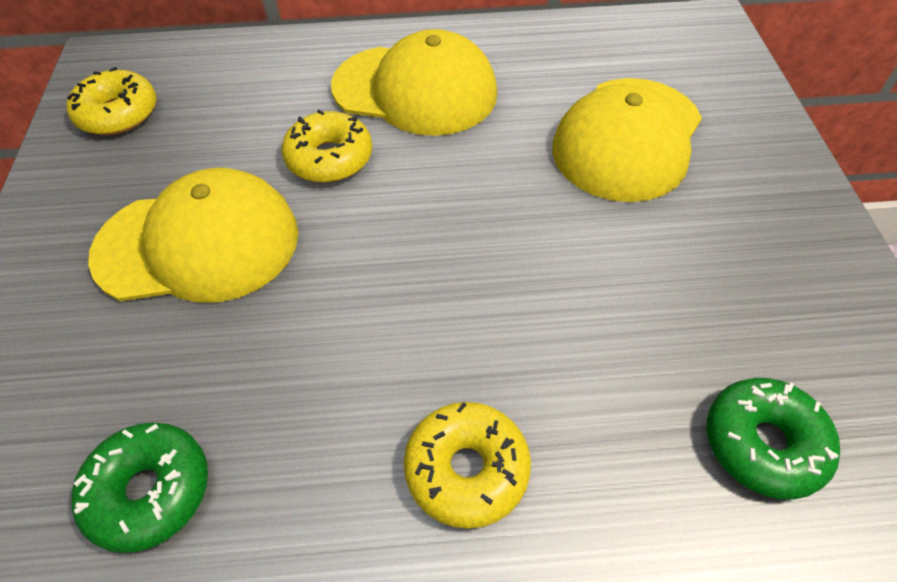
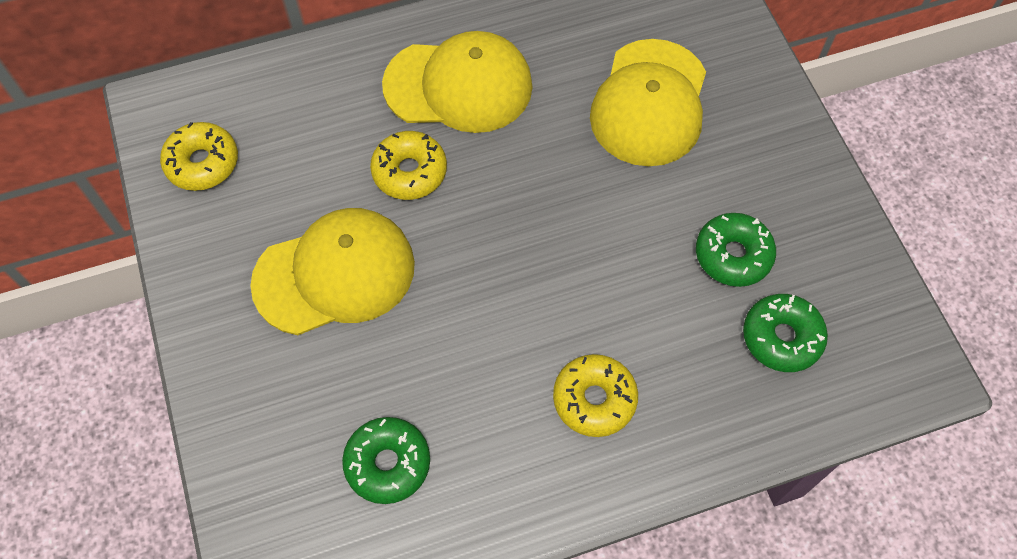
camera: 15 degrees left, 10 degrees up
(705, 320) = (733, 255): none -> green donut

